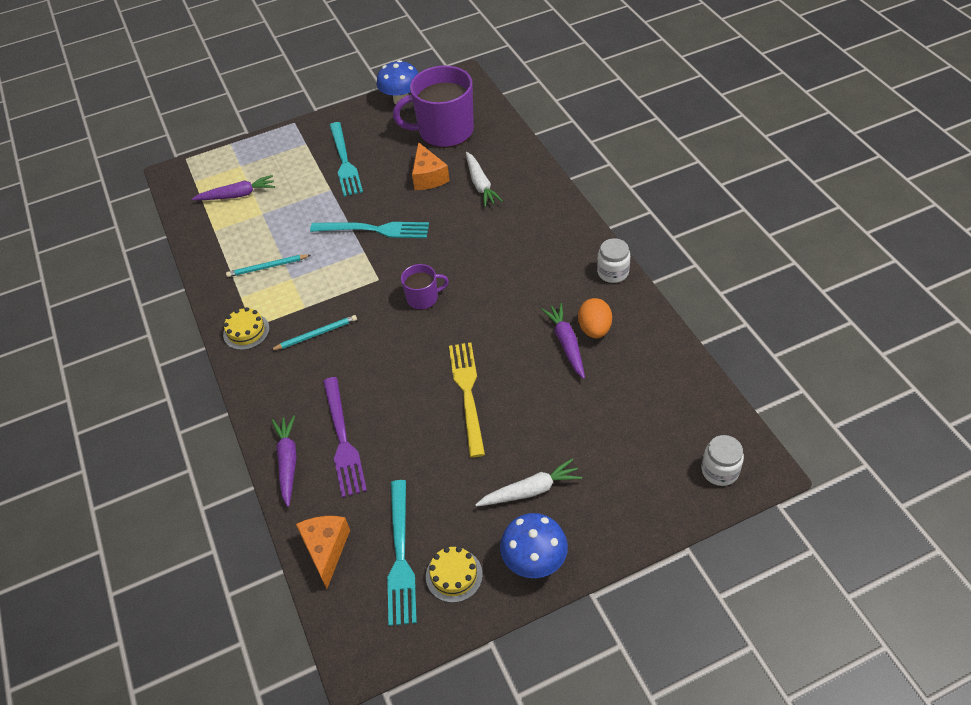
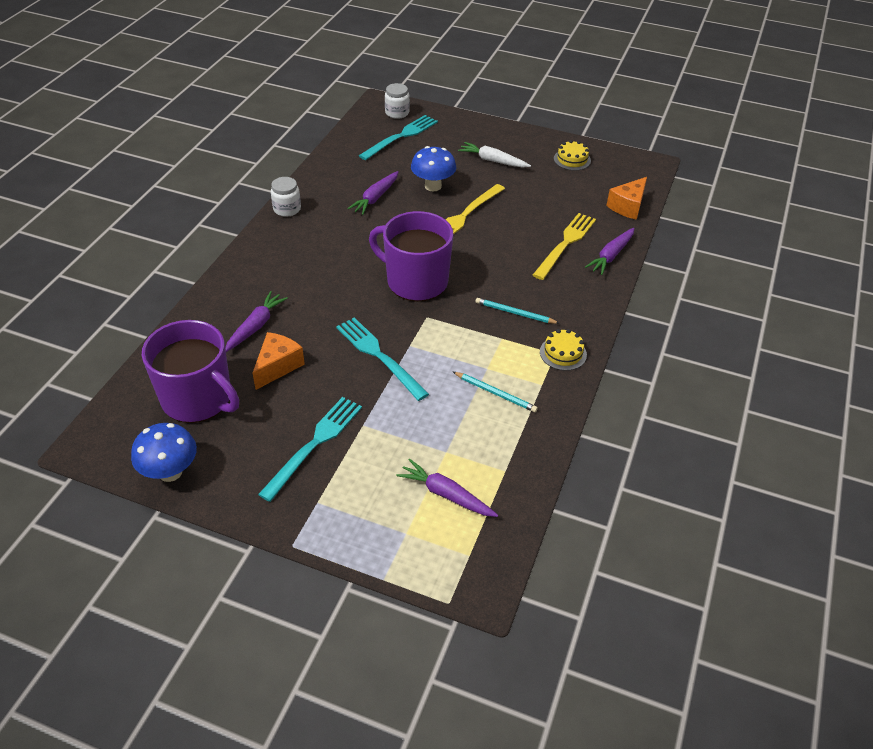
camera: 140 degrees left, 5 degrees down
(343, 440) = (565, 244): purple fork -> yellow fork
(400, 557) = (591, 180): turquoise fork -> turquoise fork (401, 136)
(423, 298) = (415, 281): purple mug -> purple mug, size x2.04
(480, 184) = (256, 326): white carrot -> purple carrot
(534, 561) = (527, 141): blue mushroom -> blue mushroom (433, 186)
(594, 329) = (349, 193): orange egg -> none

